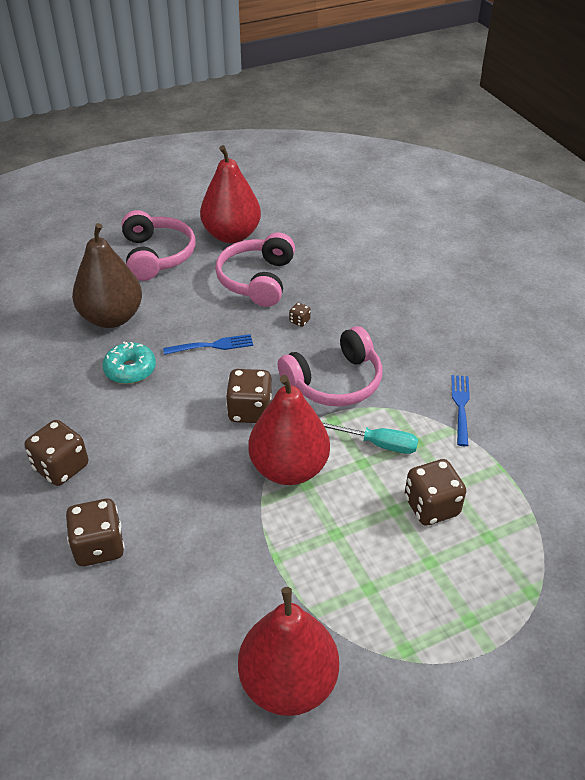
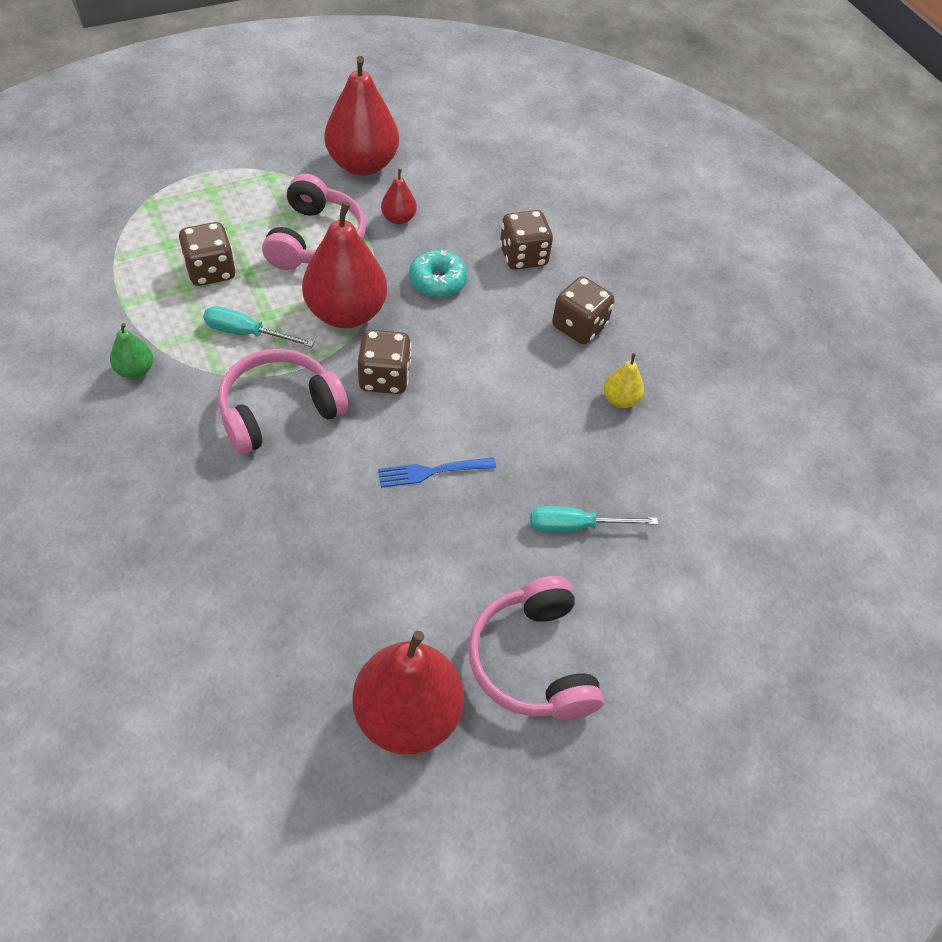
camera: 175 degrees right, 10 degrees up
(46, 402) = (620, 400): none -> yellow pear
(112, 318) = (575, 526): brown pear -> turquoise screwdriver
(130, 370) = (532, 439): turquoise donut -> turquoise donut (437, 281)
(239, 591) = (398, 218): none -> red pear
(257, 280) = (367, 596): pink headphones -> pink headphones (316, 240)
(299, 321) = (310, 509): brown dice -> none
(461, 407) = (135, 370): blue fork -> green pear

